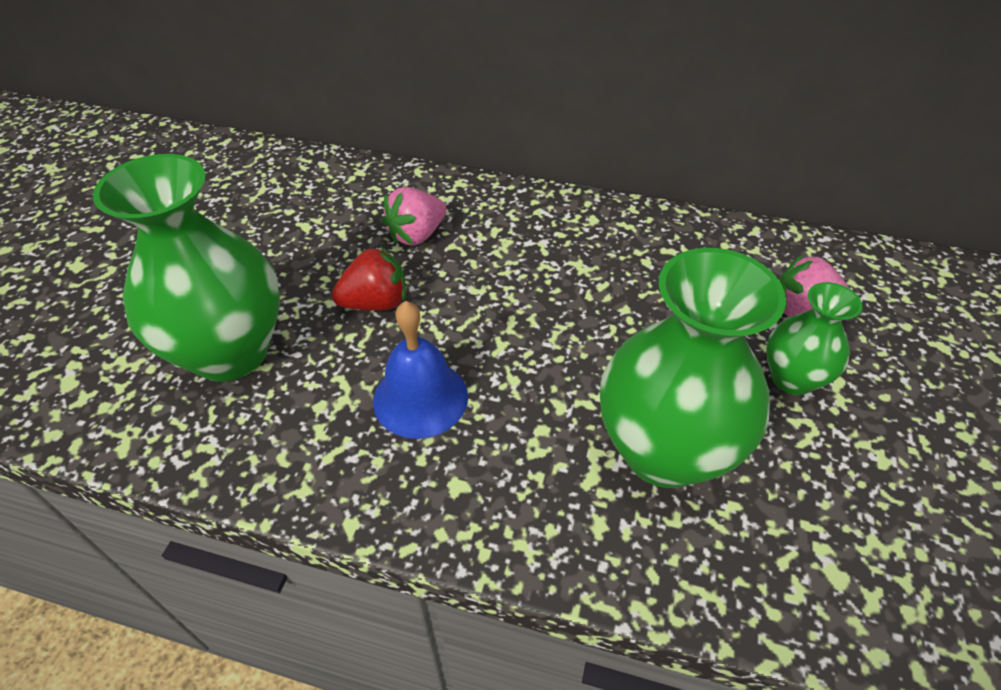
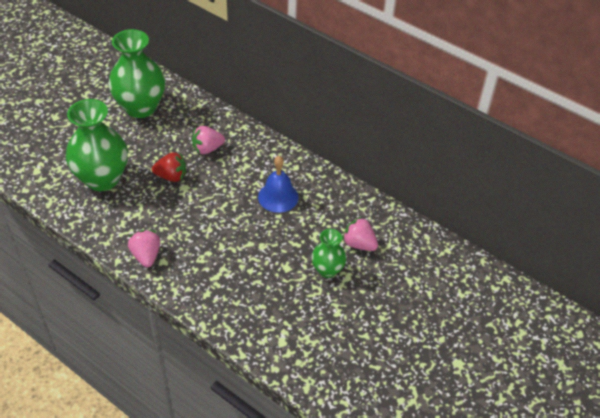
camera: 20 degrees right, 0 degrees up
(412, 487) = (146, 256): none -> pink strawberry
(420, 398) = (167, 224): blue bell -> blue bell (278, 197)
(664, 451) = (250, 278): green vase -> green vase (140, 107)

